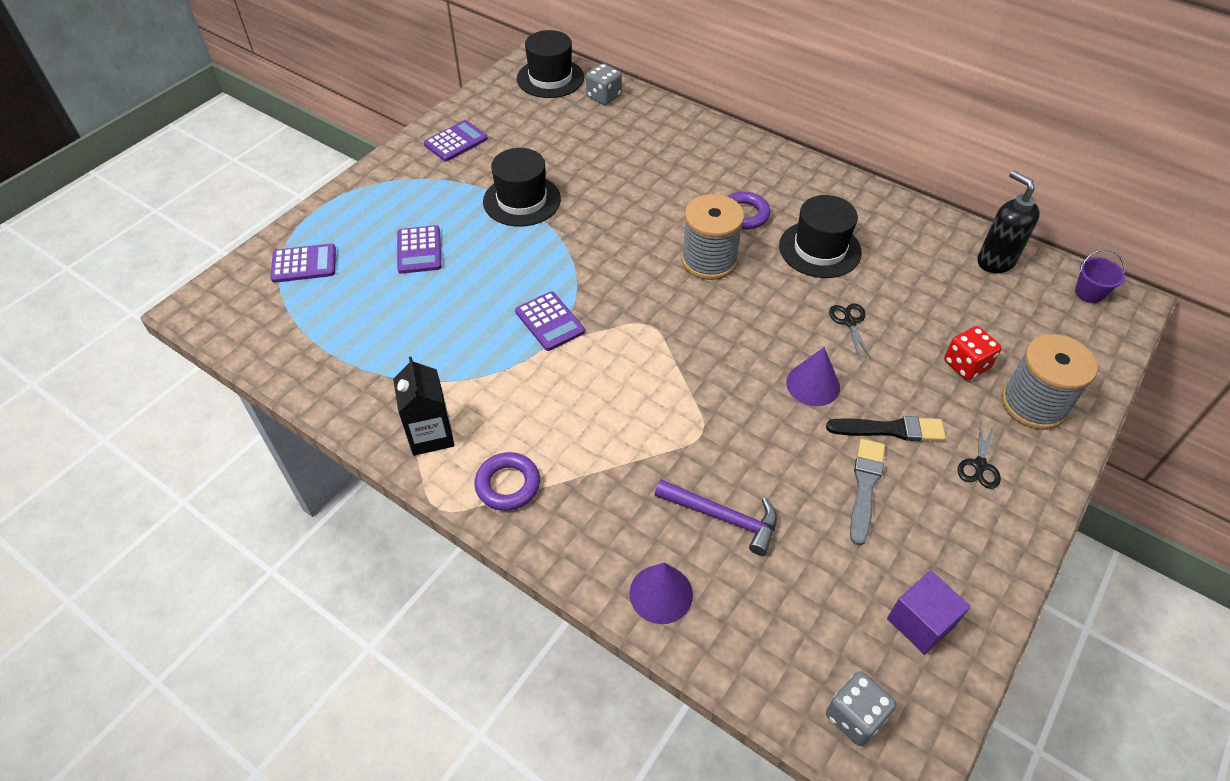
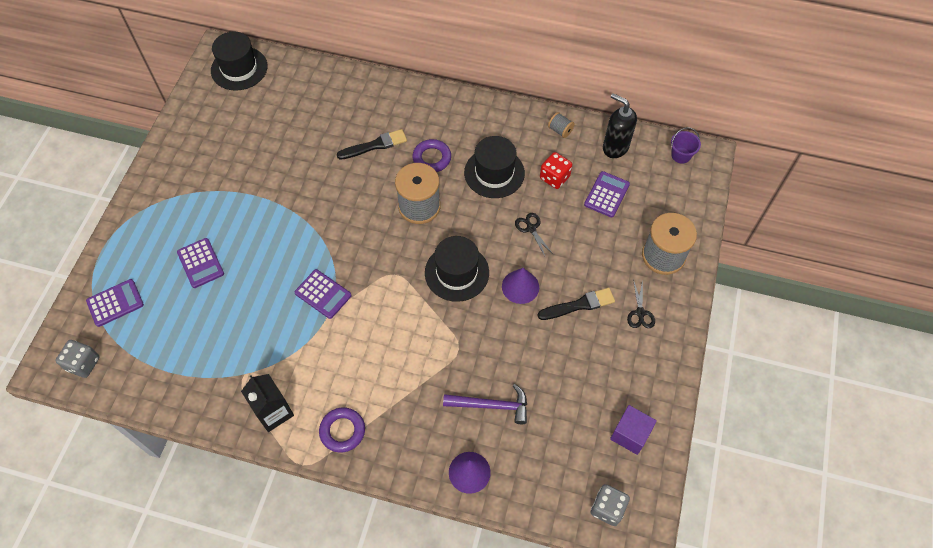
camera: 20 degrees left, 10 degrees up
(456, 142) = (187, 153): purple calculator -> purple calculator (606, 194)
(522, 200) = (262, 194): black hat -> black hat (457, 272)
(604, 96) = (289, 75): grey dice -> grey dice (83, 364)
(677, 185) = (375, 145): none -> black brush
(865, 487) = (574, 352): grey brush -> none
(923, 225) = (560, 130): none -> grey spool
(966, 365) = (615, 239): red dice -> red dice (554, 177)

